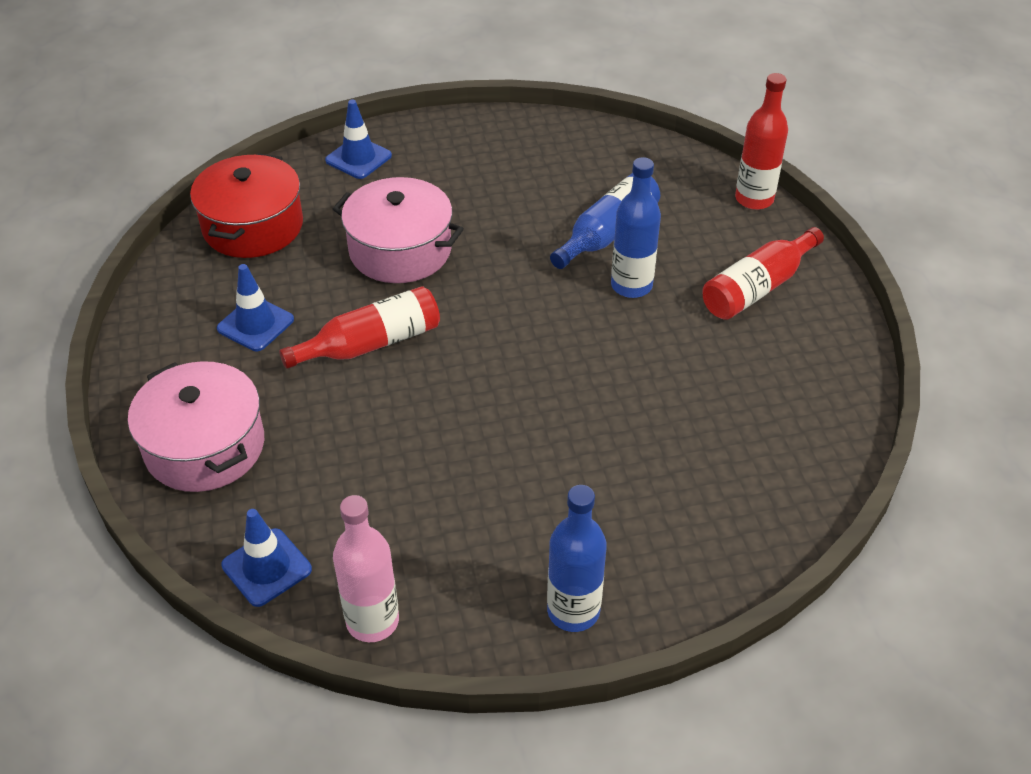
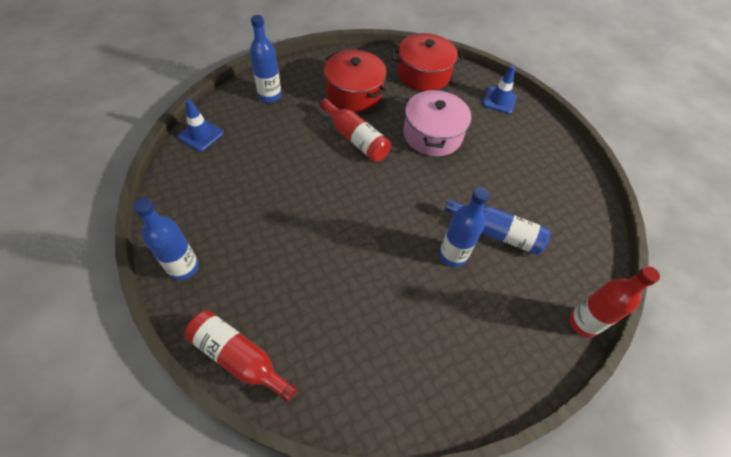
camera: 70 degrees right, 10 degrees up
(204, 446) = (270, 96): pink pot -> blue bottle
(255, 324) = (354, 92): blue traffic cone -> red pot
(372, 621) = (172, 181): pink bottle -> none
(757, 288) = (485, 337): red bottle -> red bottle (239, 357)

